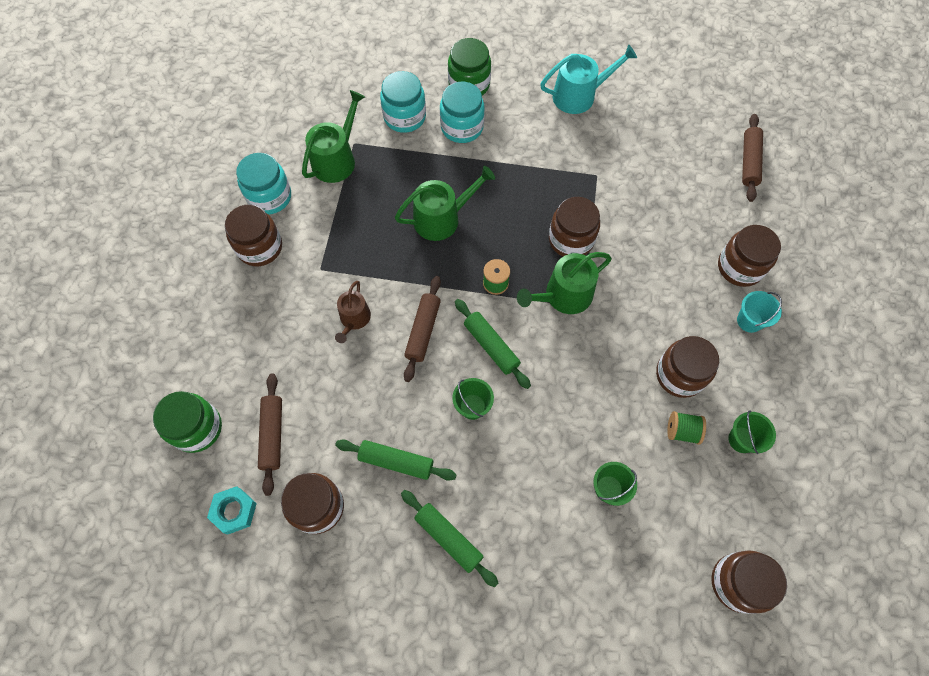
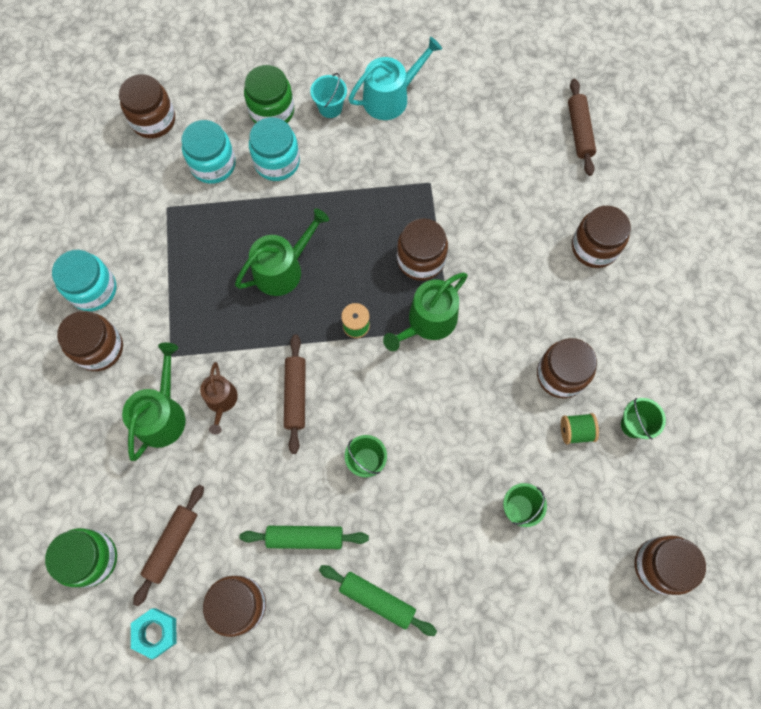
camera: 15 degrees left, 5 degrees up
(273, 435) = (172, 544): brown rolling pin -> brown rolling pin turned 45 degrees clockwise
(337, 159) = (153, 230): green watering can -> green watering can (162, 415)
(363, 70) = (153, 120): none -> brown jar
(491, 346) = (369, 393): green rolling pin -> none
(749, 321) = (615, 301): turquoise bucket -> turquoise bucket (330, 108)

